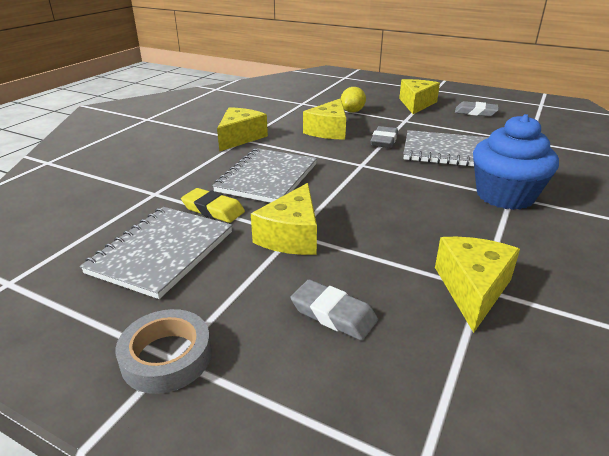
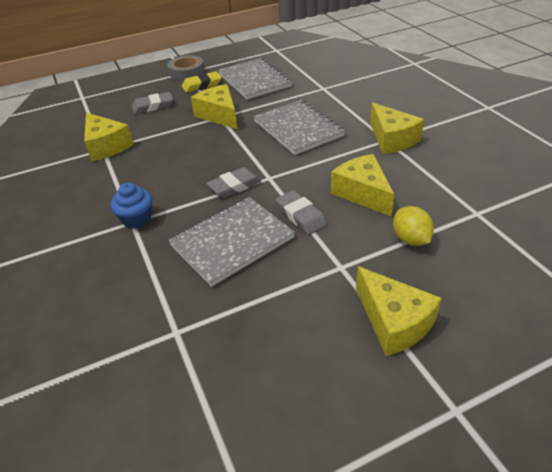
camera: 130 degrees right, 10 degrees up
(213, 209) = (278, 101): yellow eraser -> yellow eraser (202, 85)
(475, 112) = (303, 366): grey eraser -> grey eraser (234, 186)
(505, 196) = (136, 219): blue cupcake -> blue cupcake, size x0.55

